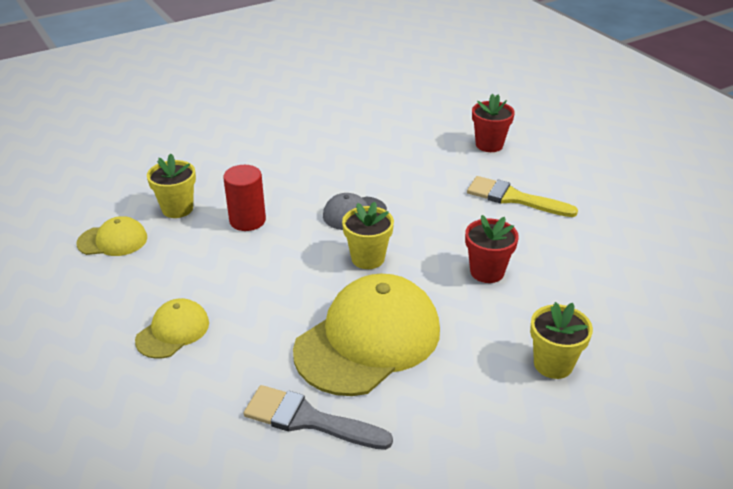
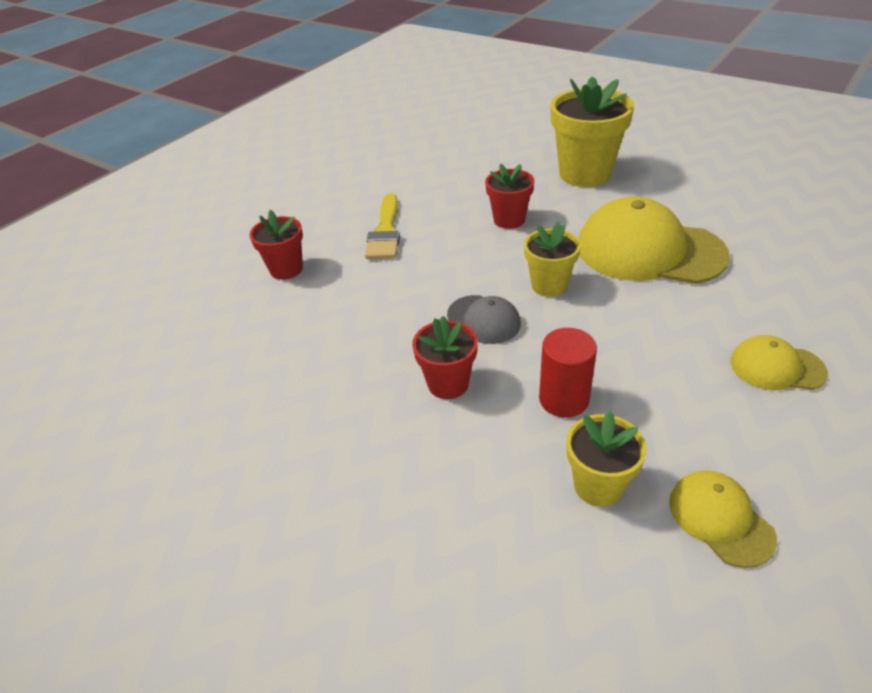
camera: 110 degrees left, 5 degrees up
(305, 182) = (448, 384): none -> red flower pot
(308, 420) = (757, 250): grey brush -> none
(553, 364) = (585, 174): yellow flower pot -> yellow flower pot, size x1.76

